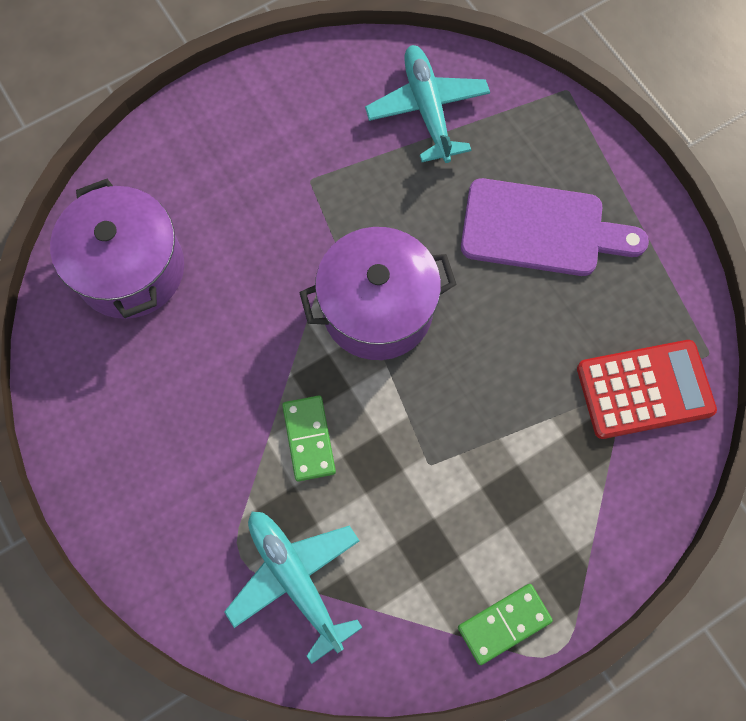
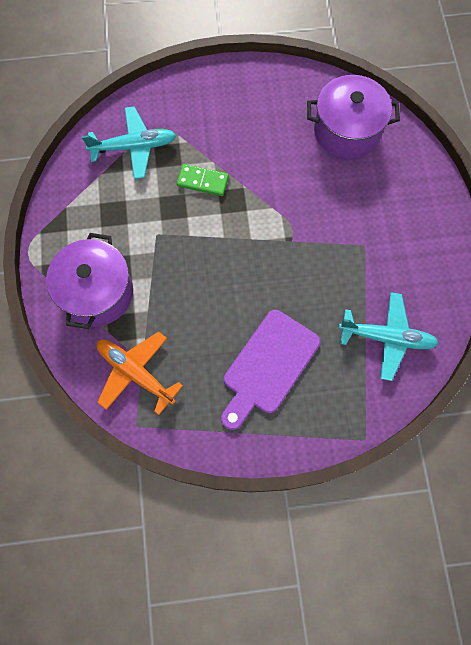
camera: 115 degrees right, 0 degrees up
(377, 309) = (261, 247): purple pot -> purple pot (97, 292)
(504, 623) = (56, 232): green domino -> none
(644, 389) = (135, 373): red calculator -> orange plane

